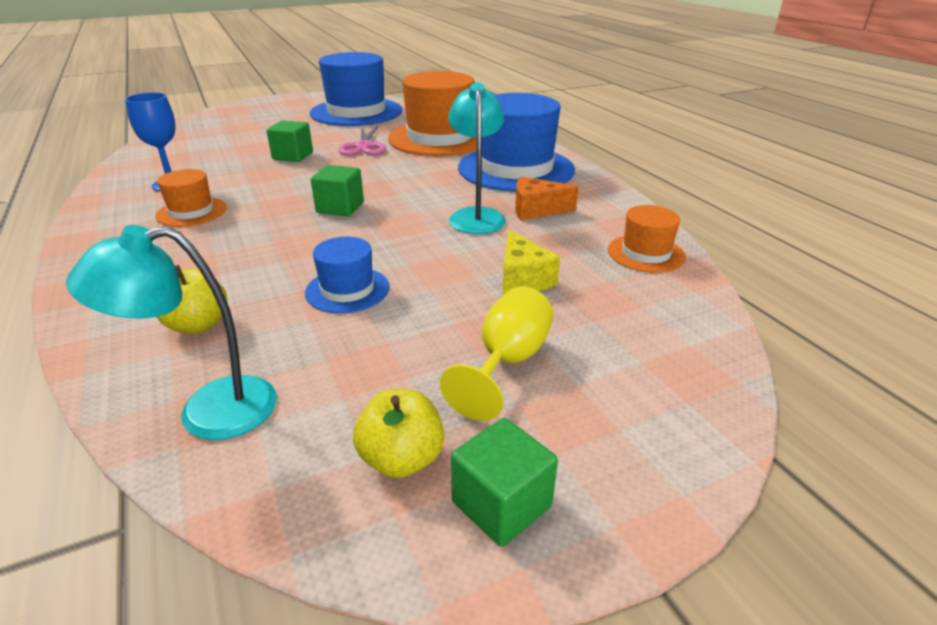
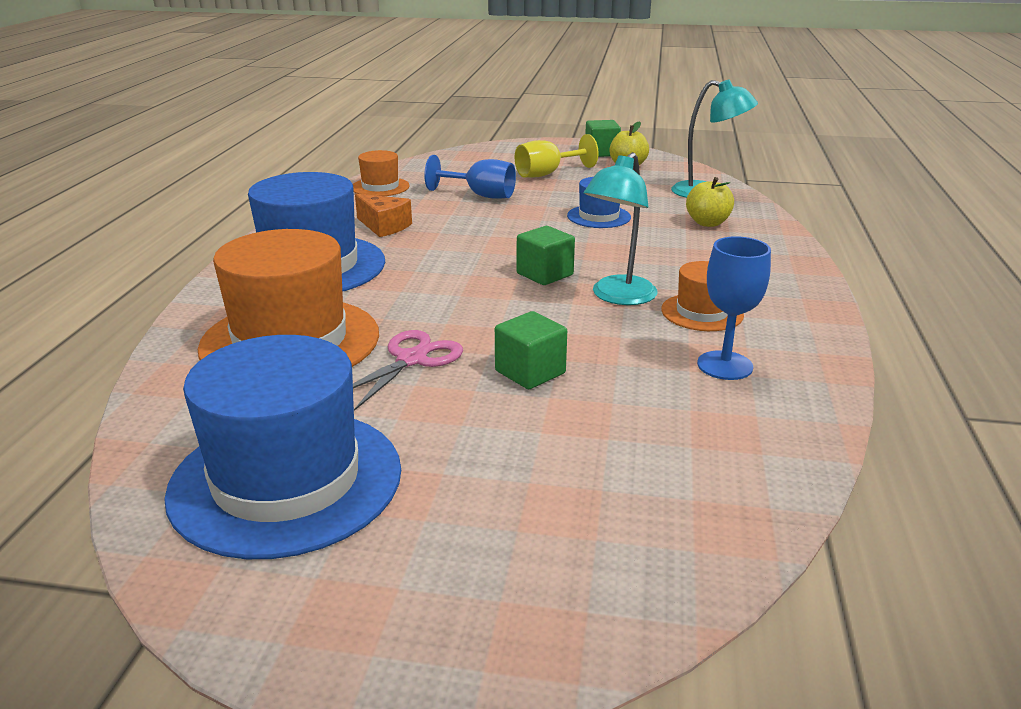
camera: 145 degrees left, 5 degrees down
(476, 216) = (438, 235): turquoise lamp -> turquoise lamp (618, 297)
(522, 279) = (481, 195): yellow cheese -> blue goblet

